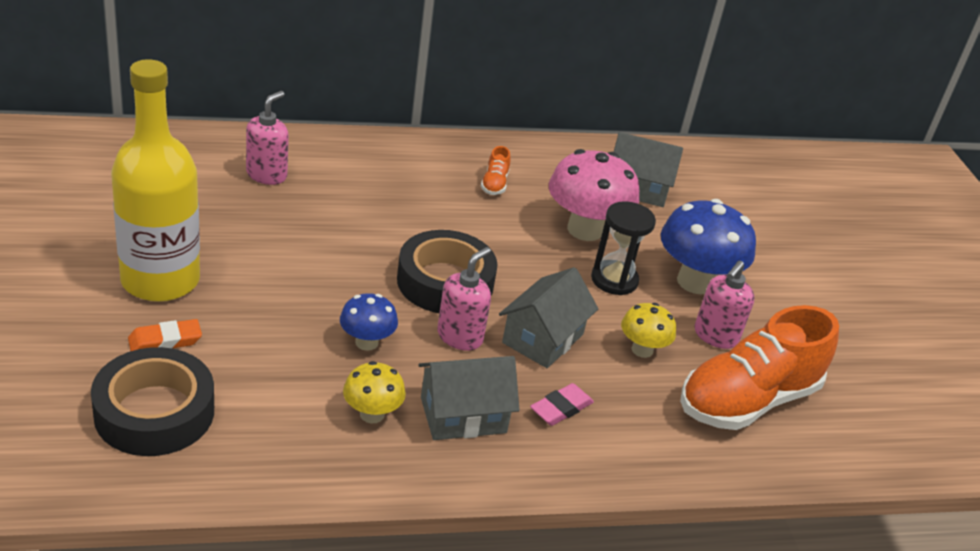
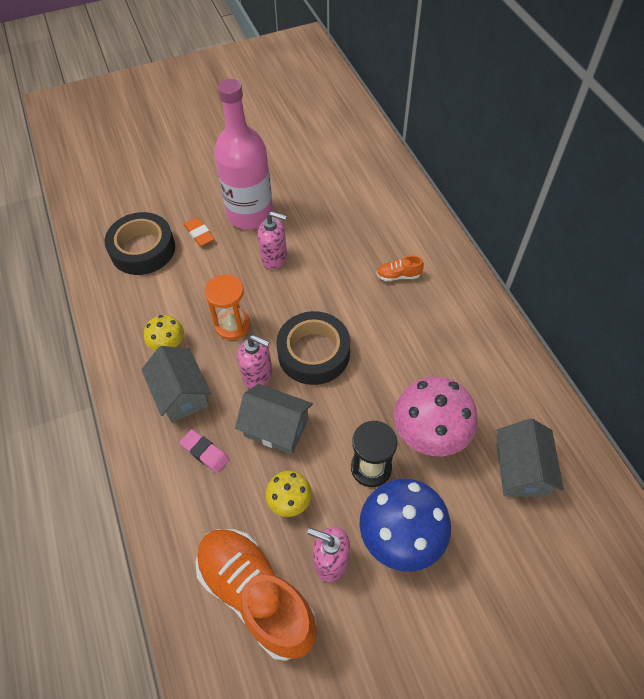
camera: 85 degrees right, 20 degrees up
(160, 280) = (250, 214): yellow bottle -> pink bottle
(267, 175) = (382, 225): pink soap dispenser -> pink soap dispenser (274, 258)
(366, 342) = (232, 325): blue mushroom -> orange hourglass
(494, 184) = (456, 357): orange shoe -> orange shoe (398, 276)

